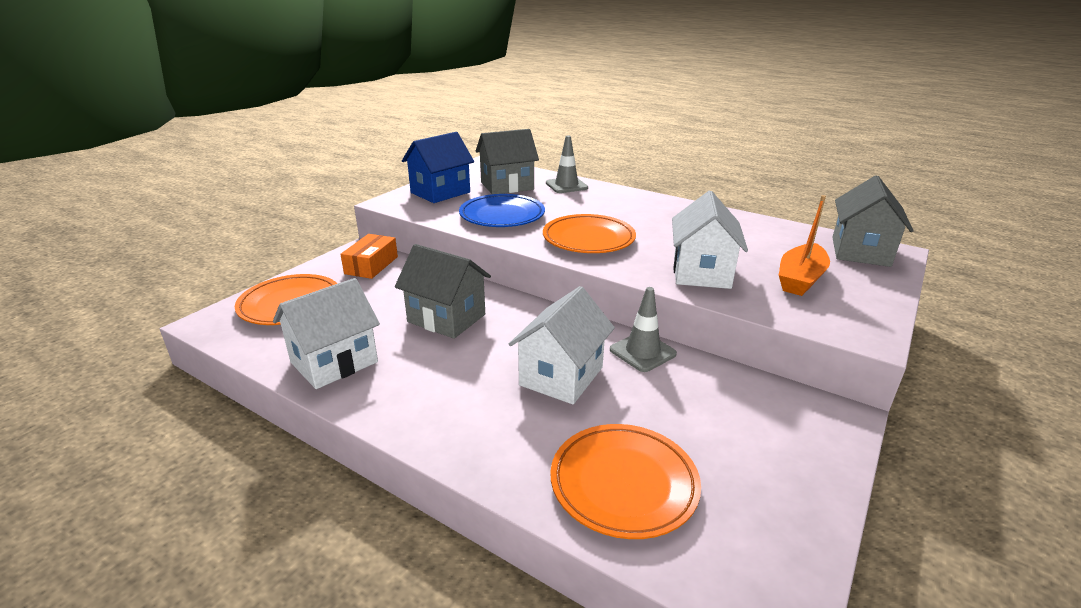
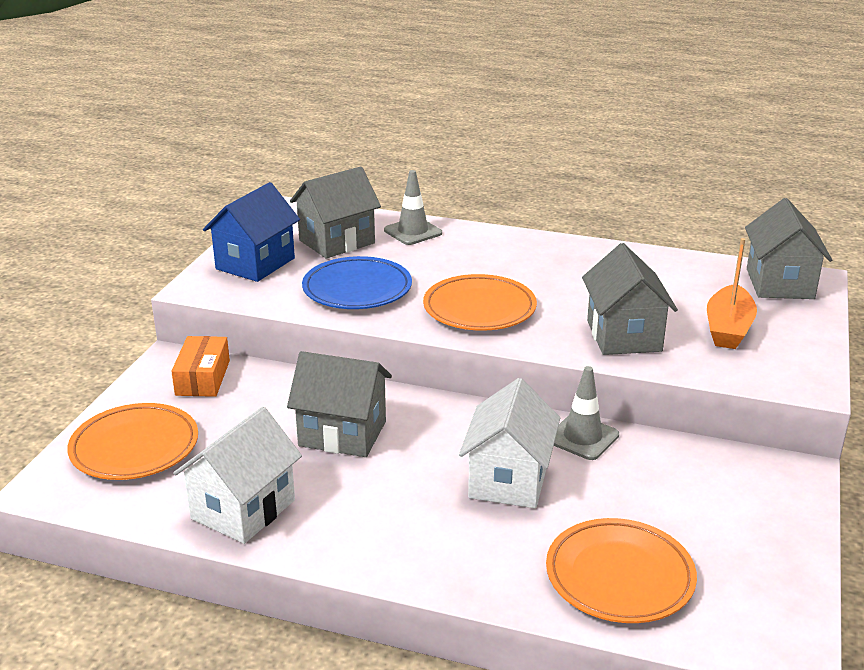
camera: 15 degrees left, 0 degrees up
(701, 272) = (624, 336): white house -> grey house

